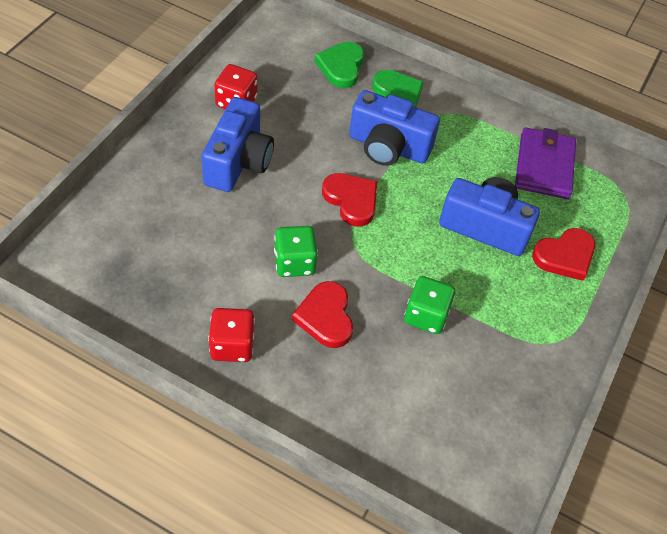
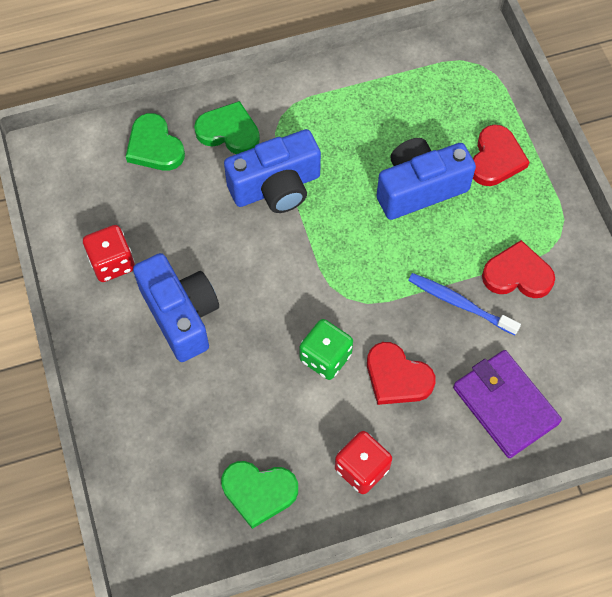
camera: 40 degrees left, 10 degrees up
(153, 295) = (259, 492): none -> green heart
(351, 200) = (304, 262): red heart -> red heart (517, 274)
(426, 316) = (460, 304): green dice -> blue toothbrush
(544, 166) = (403, 93): purple wallet -> purple wallet (505, 405)

